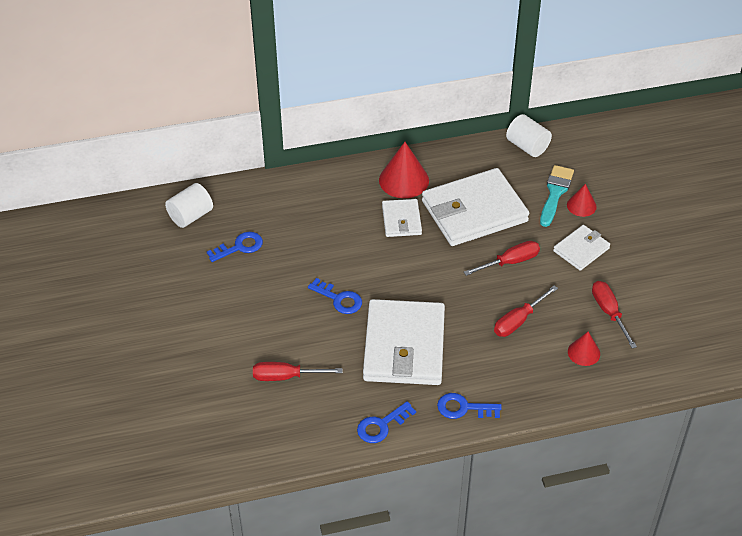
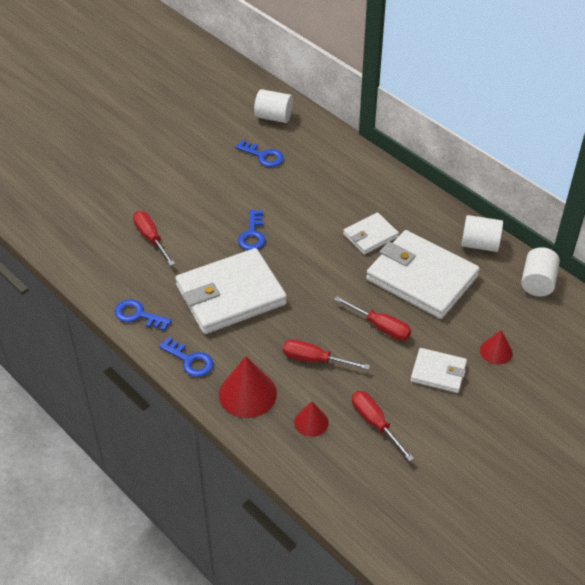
camera: 60 degrees right, 0 degrees up
(404, 180) = (418, 218): red cone -> red cone (247, 393)
(462, 158) = (480, 244): none -> white cylinder
(463, 408) = (190, 360): blue key -> blue key turned 150 degrees clockwise
(555, 193) = (495, 326): turquoise brush -> none
(609, 312) = (375, 423): red screwdriver -> red screwdriver turned 75 degrees counterclockwise

